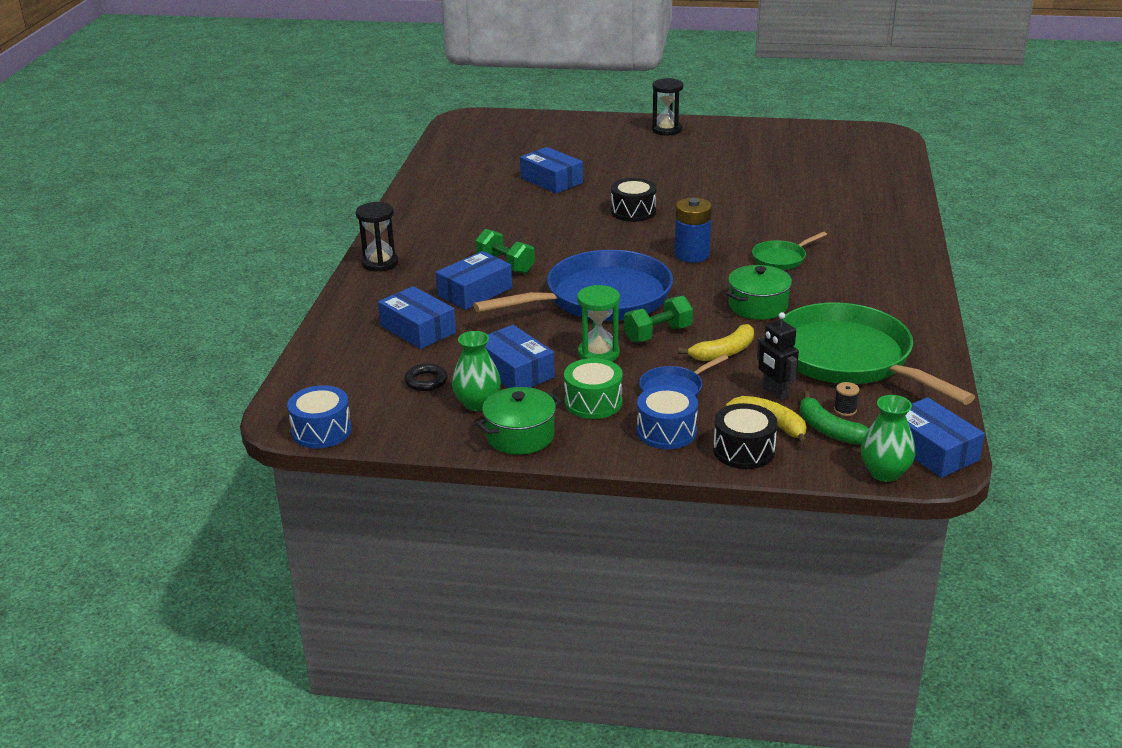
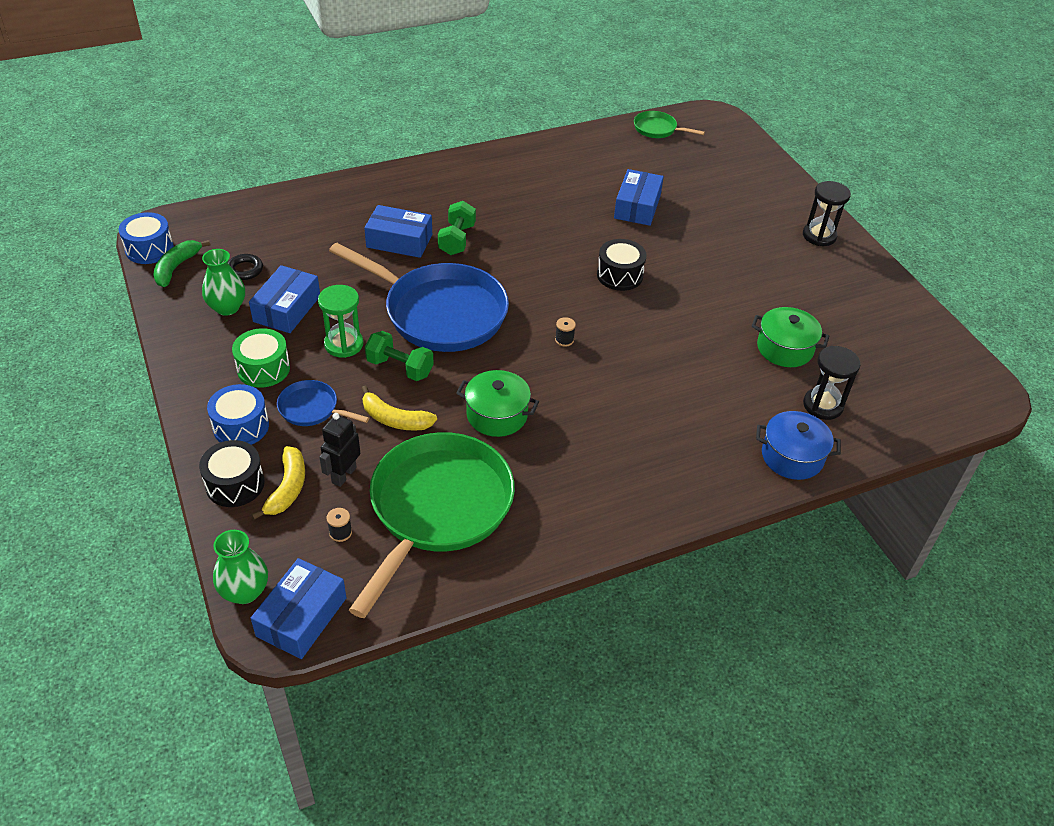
camera: 55 degrees right, 15 degrees up
(380, 263) = (410, 176): black hourglass -> black hourglass (822, 405)
(418, 329) = (319, 236): blue box -> none
(520, 436) = (192, 347): green pot -> green pot (785, 348)
(692, 255) = (564, 340): blue battery -> black spool
(781, 258) = (606, 402): green pan -> green pan (657, 129)
(829, 430) = (299, 531): green banana -> green banana (176, 267)
(895, 211) = (792, 456): none -> blue pot

